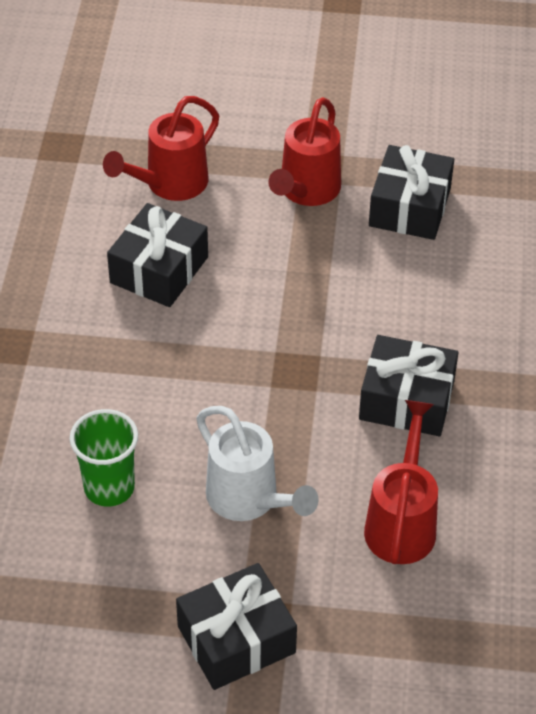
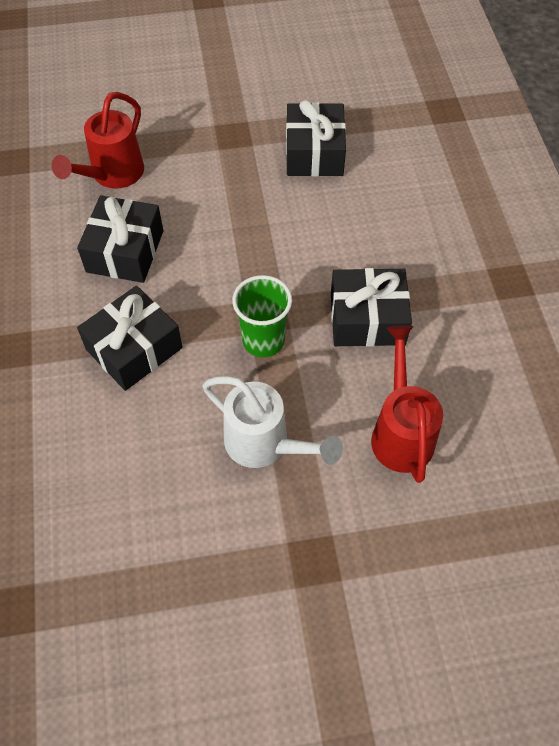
camera: 15 degrees left, 10 degrees up
(109, 488) = (138, 464): green cup -> green cup (263, 340)
(236, 639) = (295, 585): black gift -> black gift (134, 349)
(306, 191) = (227, 157): red watering can -> none

